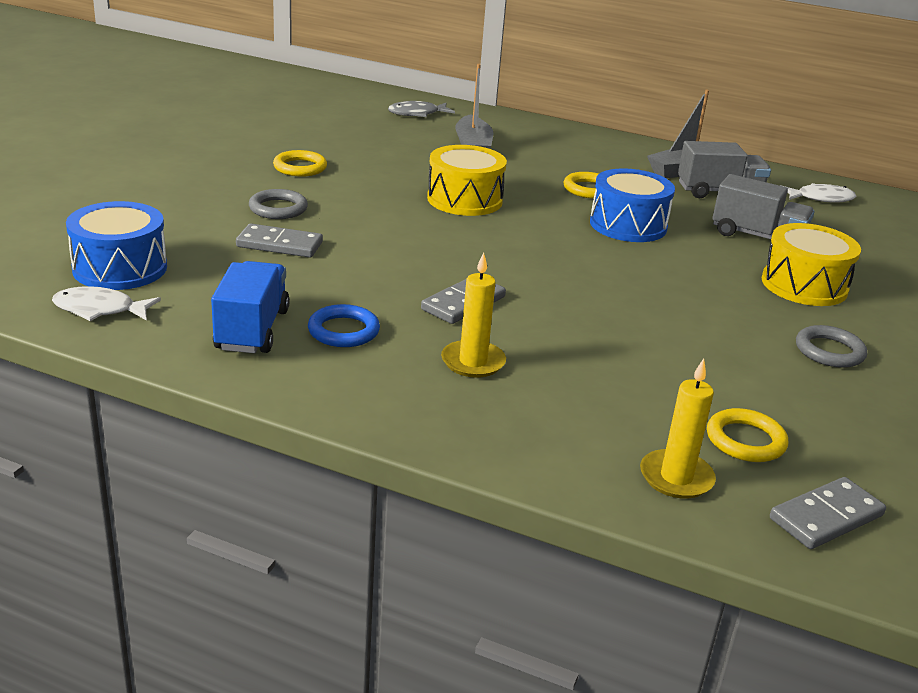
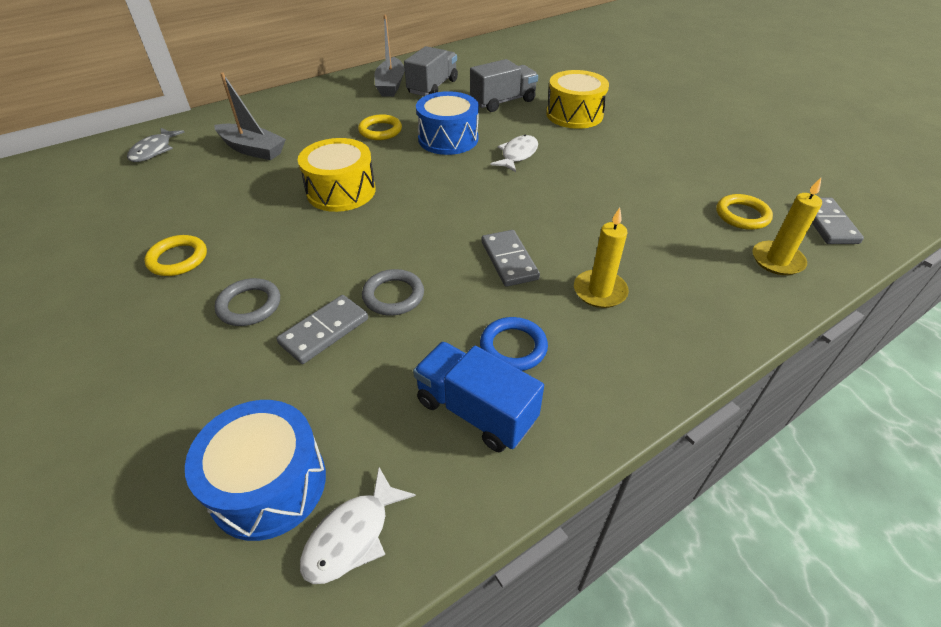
camera: 55 degrees left, 15 degrees up
(820, 198) = (473, 61): white fish -> white fish (517, 155)
(829, 351) = (654, 142): grey ring -> grey ring (393, 295)

